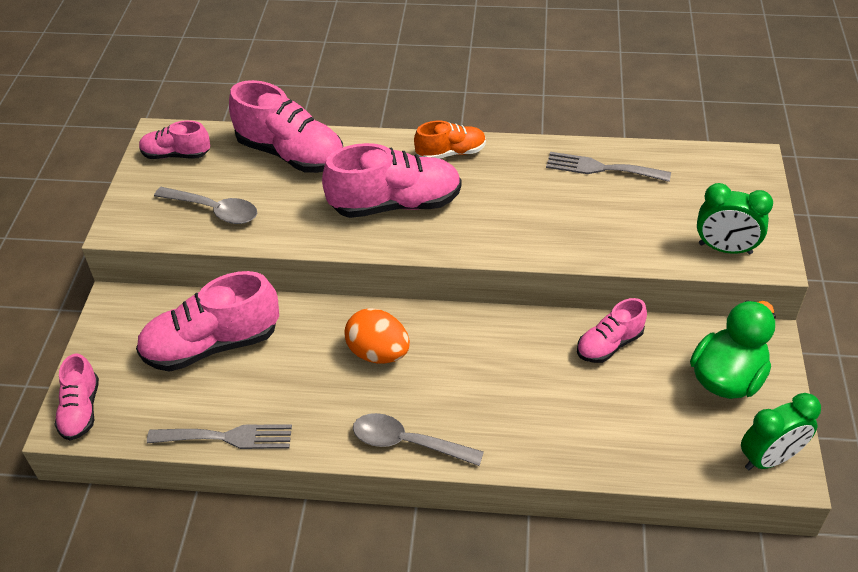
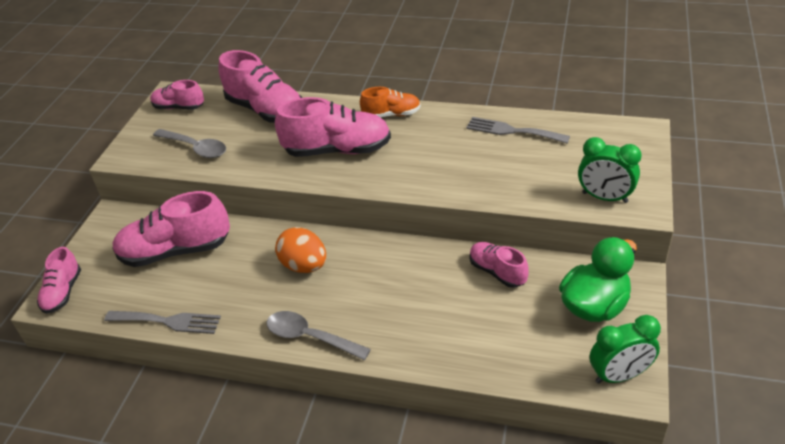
camera: 10 degrees right, 5 degrees down
(609, 344) = (497, 272): pink shoe -> pink shoe turned 75 degrees clockwise

